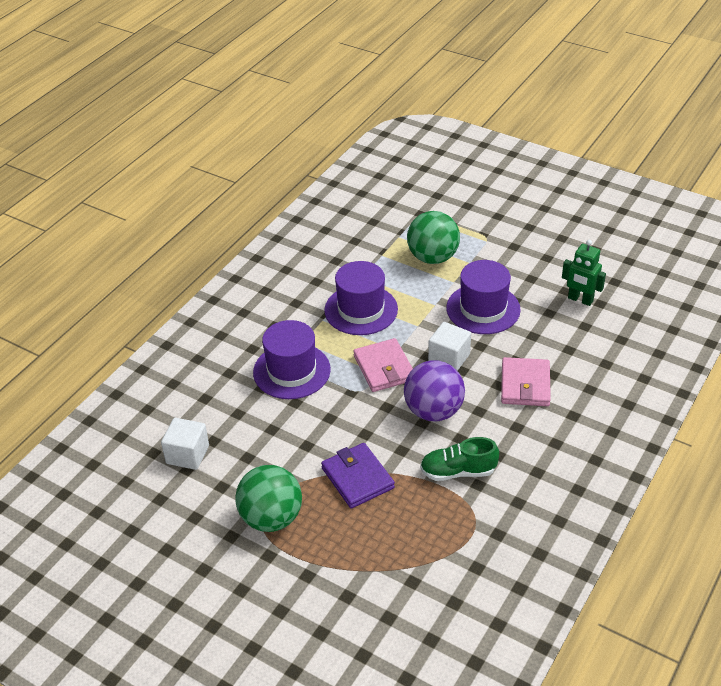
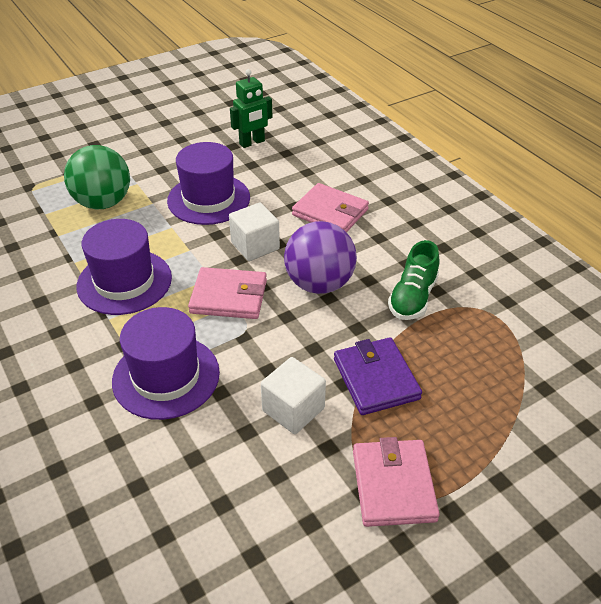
camera: 65 degrees left, 0 degrees up
(187, 454) = (227, 545): white cube -> white cube (293, 409)
(271, 518) = (393, 485): green ball -> pink wallet
(357, 478) = (376, 379): purple wallet -> purple wallet turned 75 degrees clockwise

